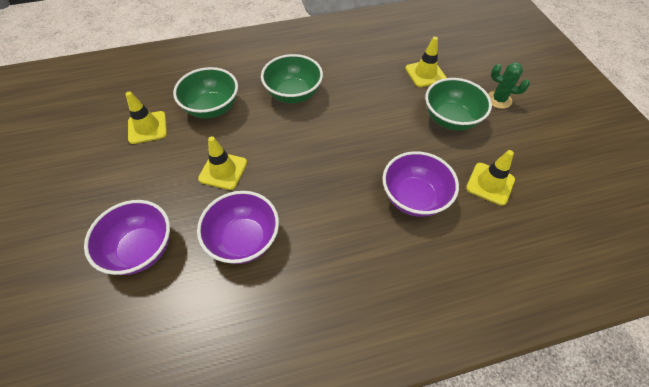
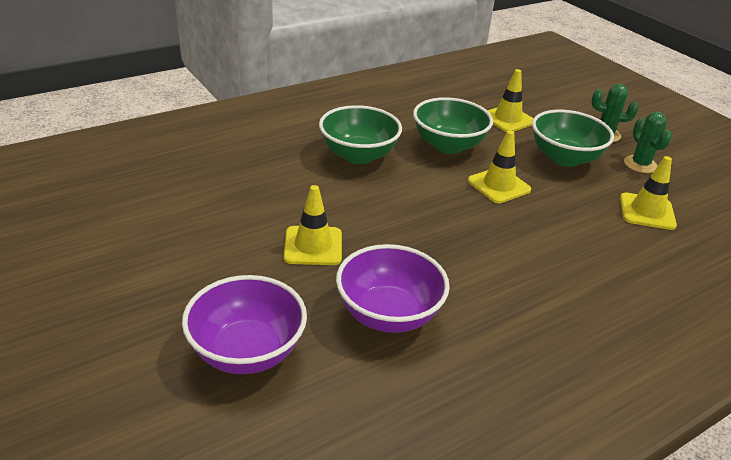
camera: 20 degrees left, 20 degrees down
(147, 127) = (172, 214): yellow traffic cone -> yellow traffic cone (499, 185)
(212, 108) = (256, 182): green bowl -> green bowl (448, 145)
(414, 198) = (572, 237): purple bowl -> none
(512, 135) = (640, 164): none -> green cactus

